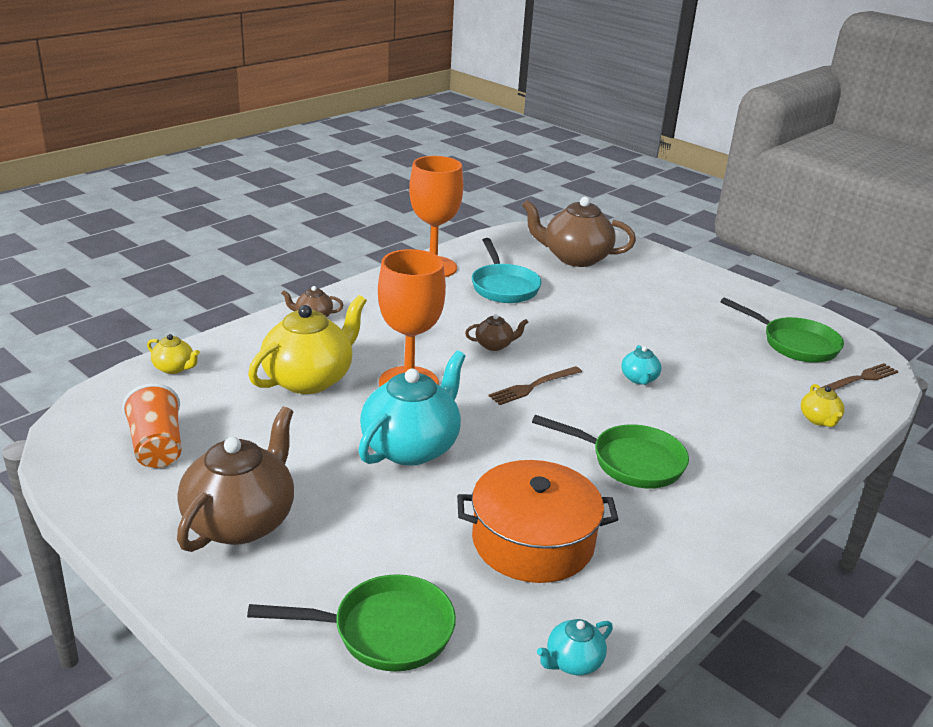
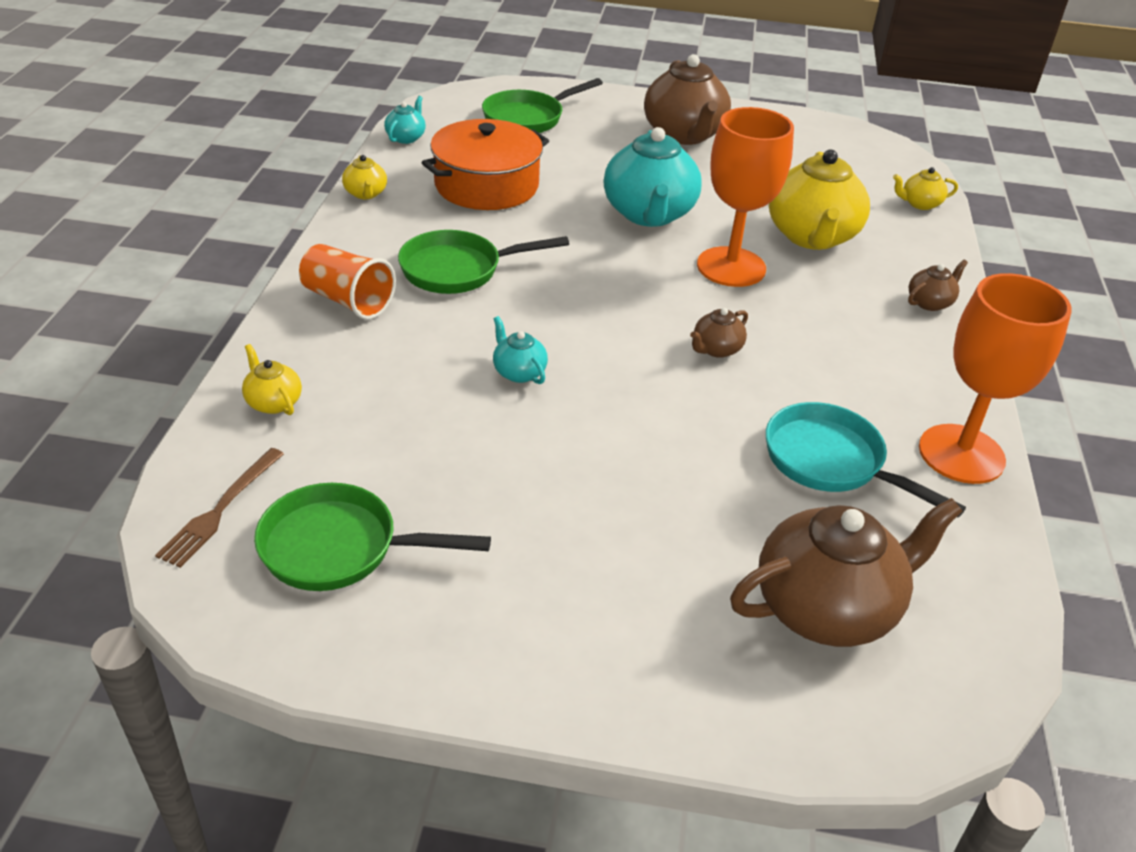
camera: 145 degrees right, 10 degrees up
(157, 447) = (811, 152): orange cup -> orange cup (348, 301)
(533, 386) = (619, 313): brown fork -> none
(673, 583) = (365, 194): none -> yellow teapot

